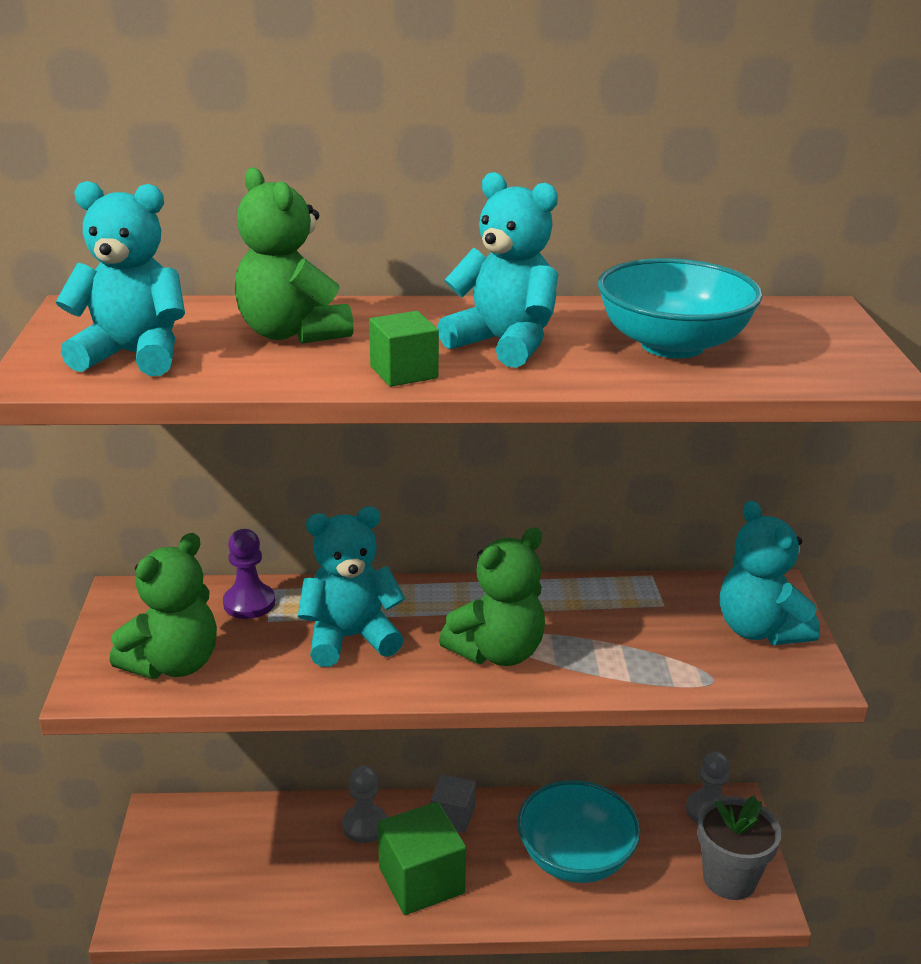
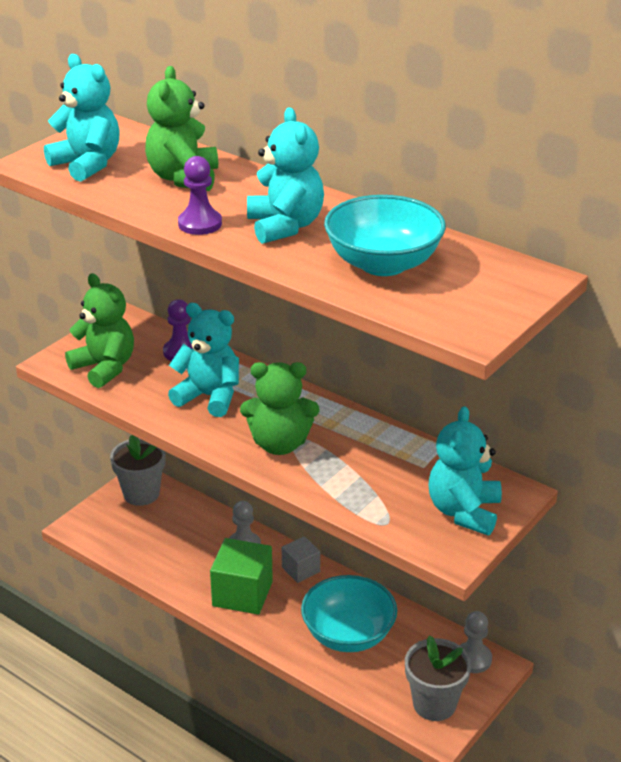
camera: 40 degrees right, 5 degrees up
(173, 664) = (104, 368): green teddy bear -> green teddy bear turned 120 degrees counterclockwise
(178, 831) = (141, 494): none -> grey flower pot
(404, 372) = (200, 224): green cube -> purple pawn

